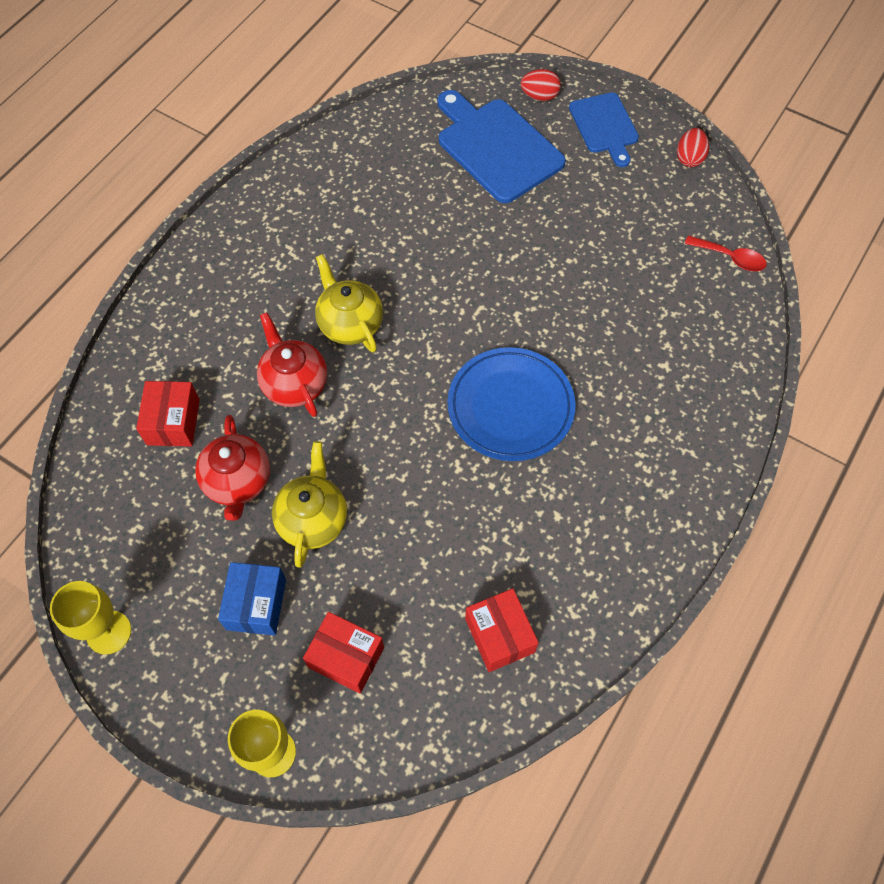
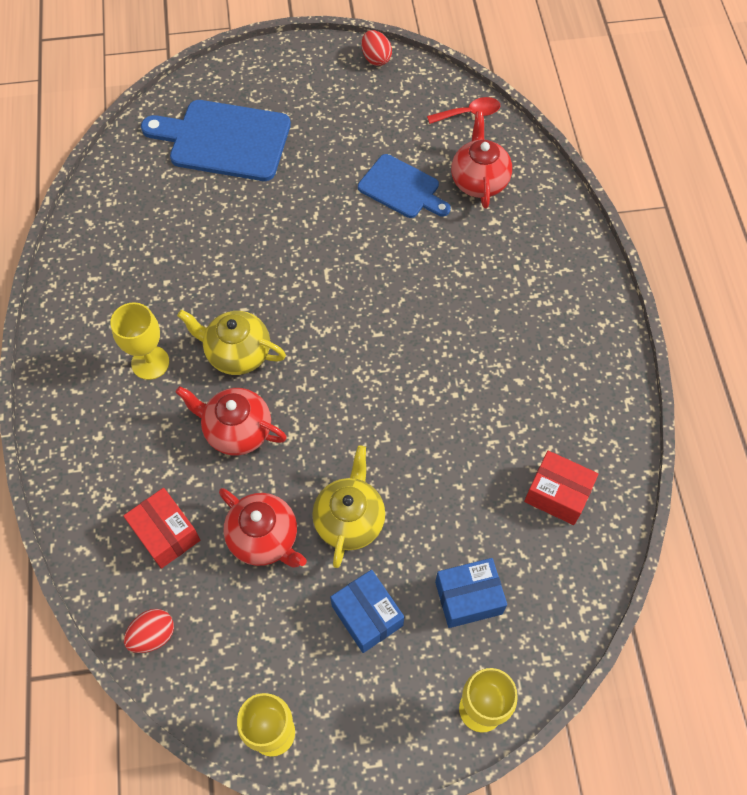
camera: 40 degrees left, 0 degrees up
(280, 284) = (150, 363): none -> yellow goblet
(313, 519) = (350, 520): yellow teapot -> yellow teapot turned 45 degrees clockwise
(346, 657) = (468, 598): red box -> blue box
(510, 407) = (416, 328): blue plate -> none
(539, 96) = (221, 79): red egg -> red egg (153, 635)
(604, 126) = (292, 72): blue cutting board -> blue cutting board (402, 188)
(684, 322) = (479, 181): none -> red teapot

